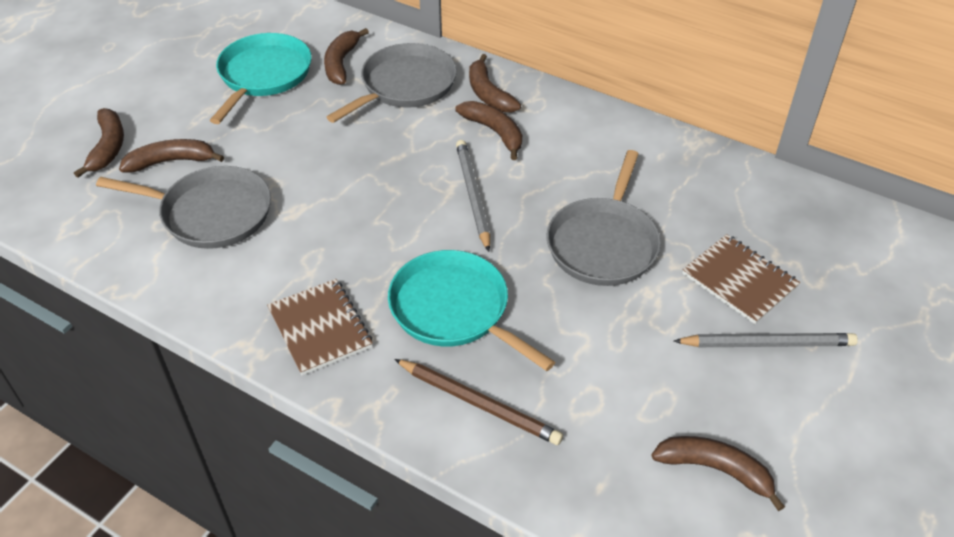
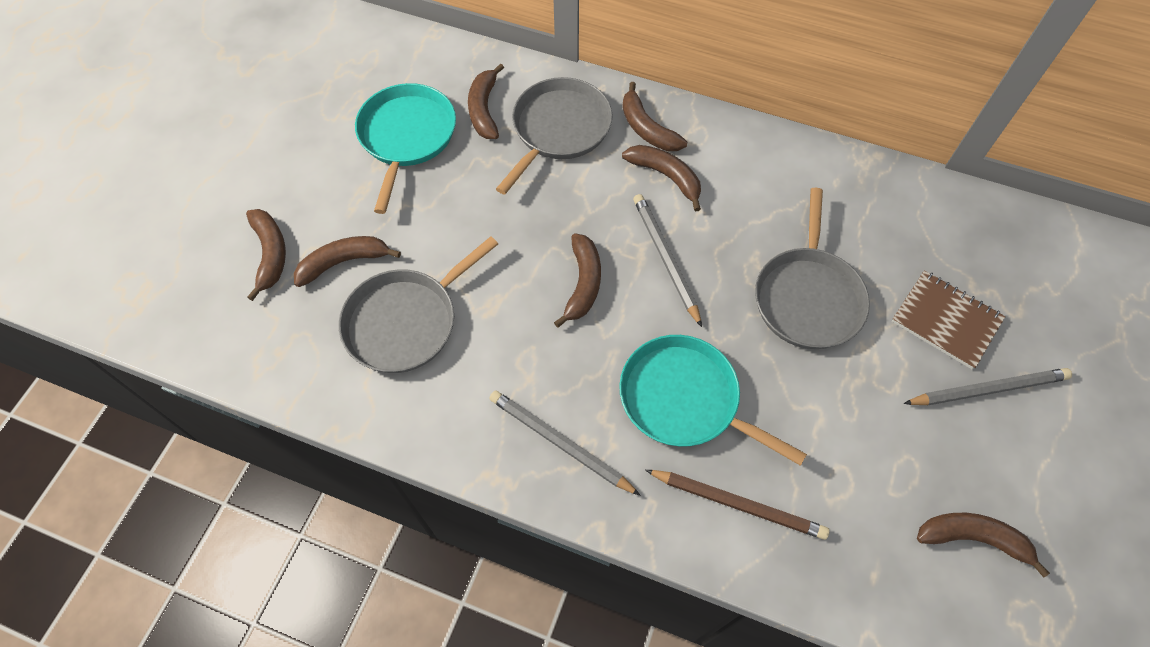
camera: 10 degrees left, 15 degrees up
(211, 213) = (406, 321): grey pan -> grey pan turned 135 degrees clockwise
(320, 328) = (560, 443): brown notebook -> grey pencil
(386, 205) = (583, 284): none -> brown banana

